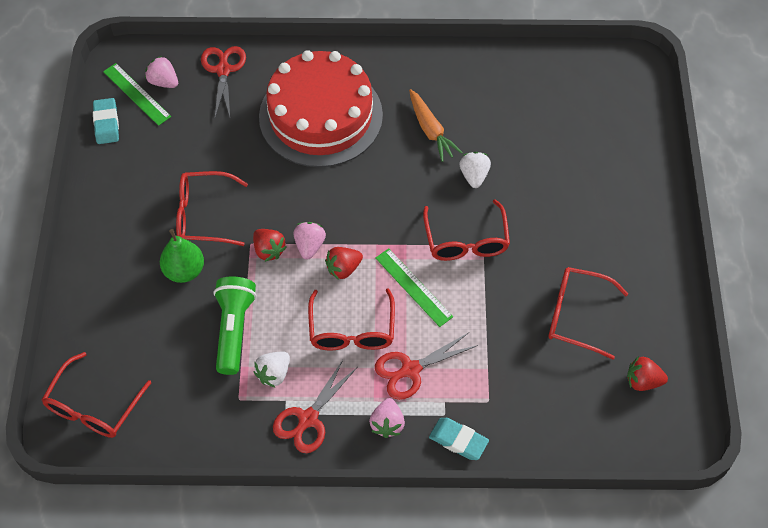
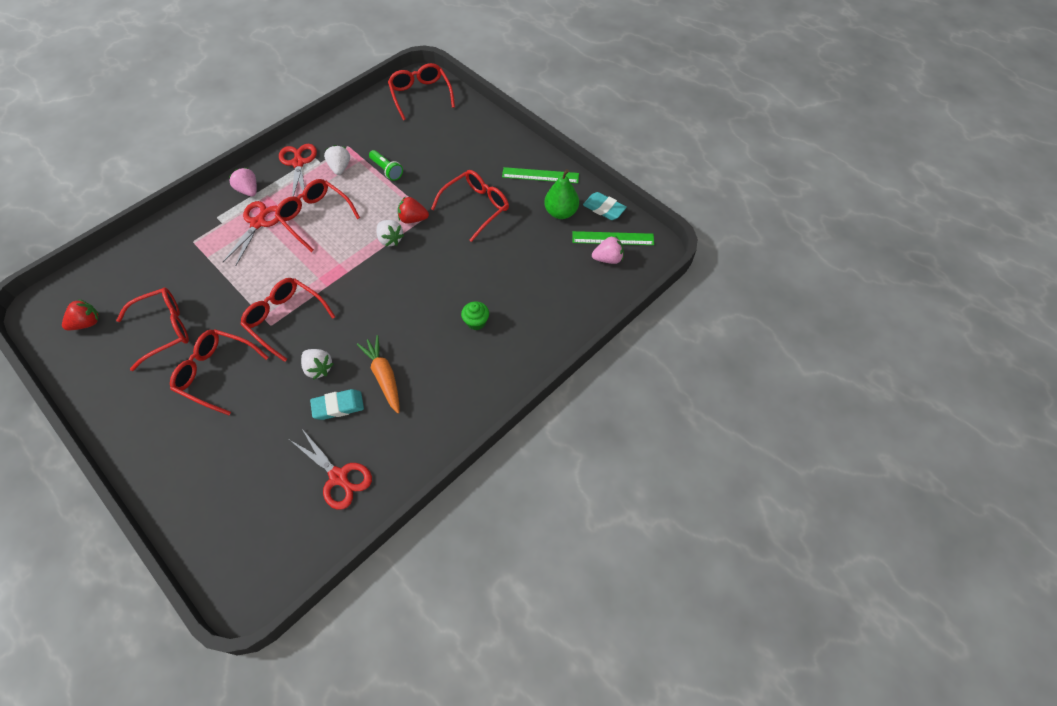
camera: 135 degrees right, 0 degrees up
(184, 271) = (450, 175): green pear -> green pear (561, 212)
(223, 69) = (582, 298): red scissors -> red scissors (339, 477)
(234, 329) = (387, 170): green flashlight -> green flashlight, size x0.59
(309, 246) = (390, 239): pink strawberry -> white strawberry
(321, 116) = (476, 322): red cake -> green cupcake
(343, 268) = (354, 243): red strawberry -> none
(413, 287) = (297, 266): green ruler -> green ruler (540, 175)
(431, 130) = (384, 376): orange carrot -> orange carrot turned 45 degrees clockwise
(458, 440) = (197, 211): turquoise eraser -> turquoise eraser (338, 406)
(558, 236) = (216, 373): none -> red glasses

